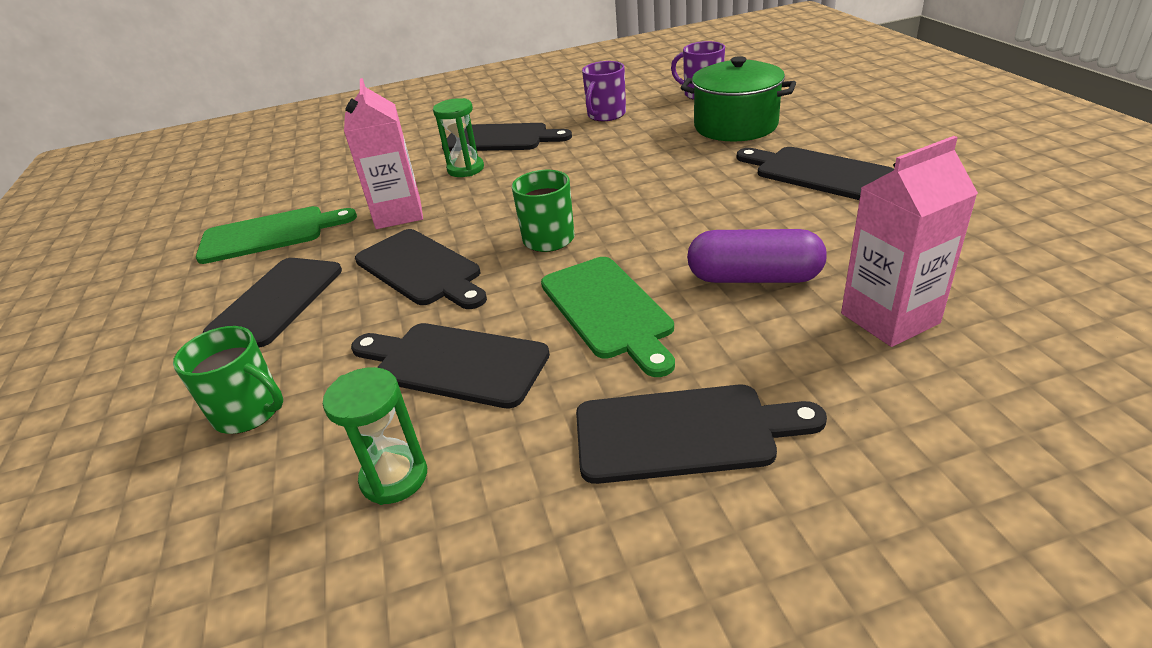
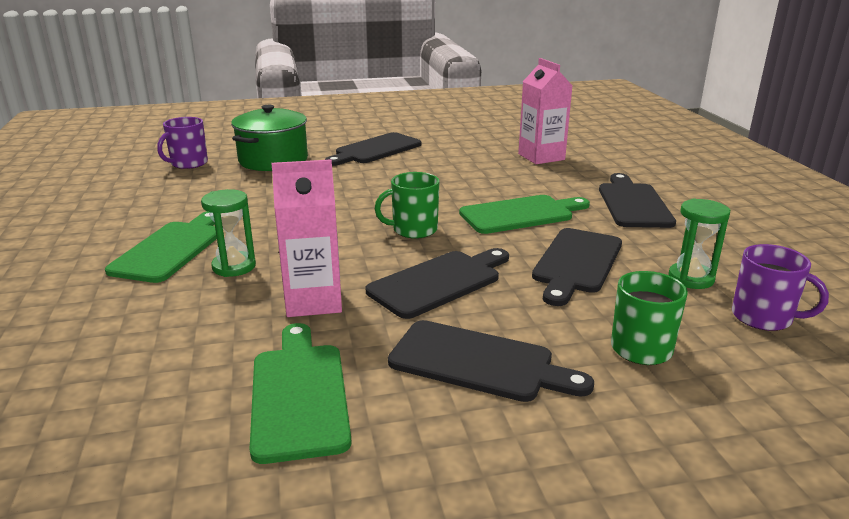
camera: 90 degrees left, 10 degrees down
(500, 139) = (171, 249): black cutting board -> green cutting board
(605, 115) = (180, 199): purple mug -> purple mug (763, 317)
(754, 278) = (495, 177): purple capsule -> none

